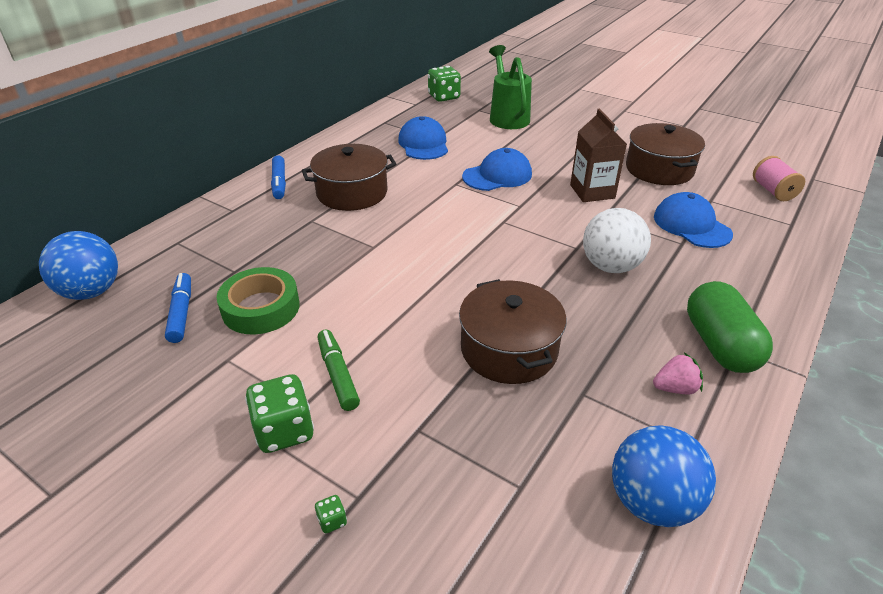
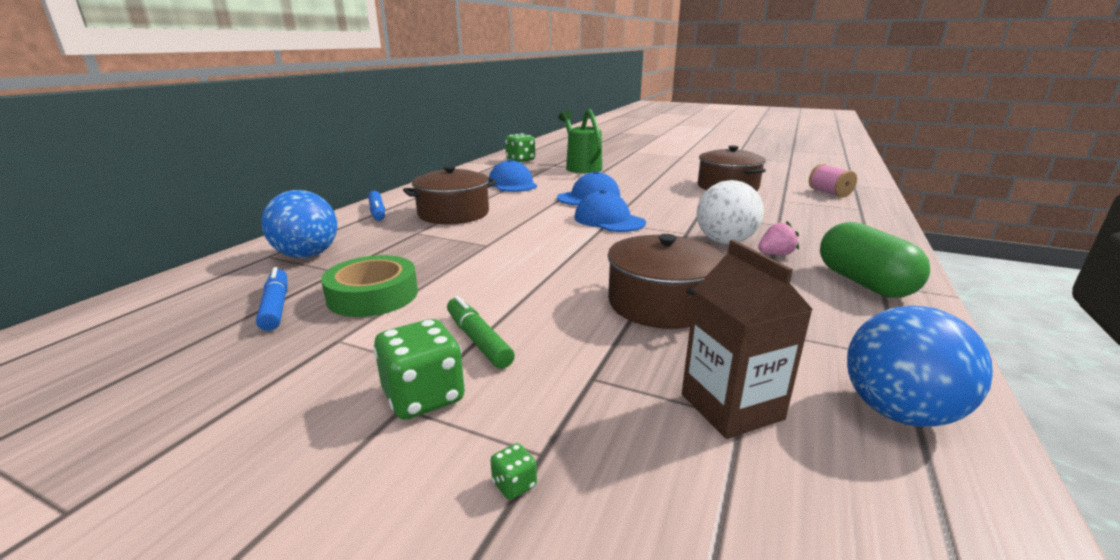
camera: 10 degrees left, 15 degrees down
(91, 291) = (160, 298): blue ball -> blue ball (307, 255)
(592, 191) = (679, 201): brown carton -> brown carton (731, 407)
(675, 388) = (847, 316): pink strawberry -> pink strawberry (775, 254)
(691, 225) = (778, 214): blue cap -> blue cap (609, 220)

